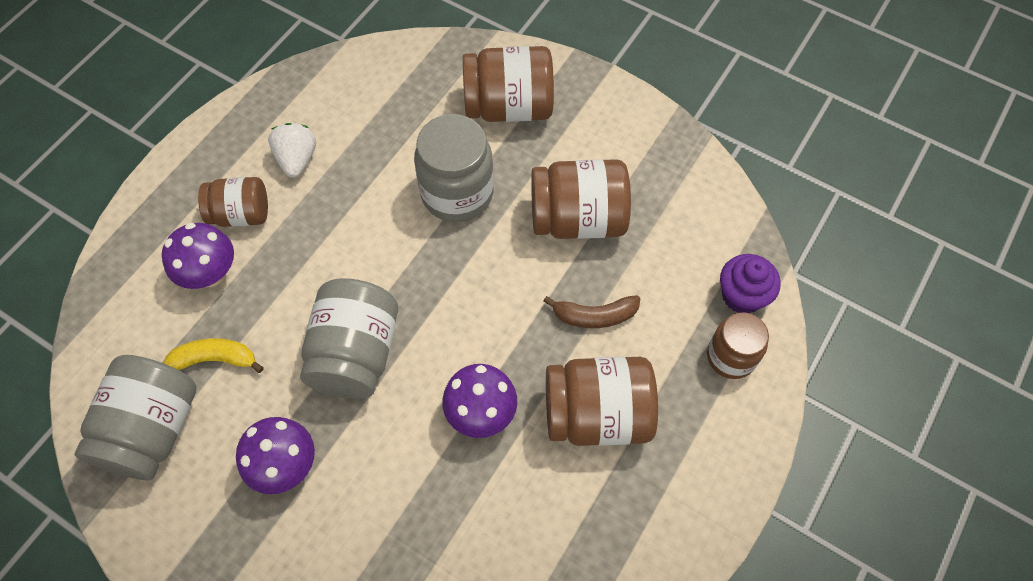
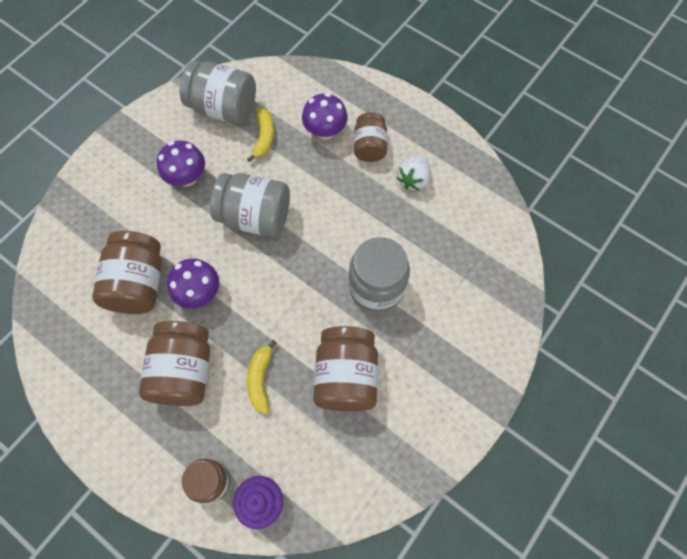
camera: 95 degrees right, 5 degrees up
(297, 159) = (413, 179): white strawberry -> white strawberry turned 120 degrees clockwise
(509, 107) = (458, 332): brown jar -> brown jar (138, 283)
(594, 316) = (260, 379): brown banana -> yellow banana

